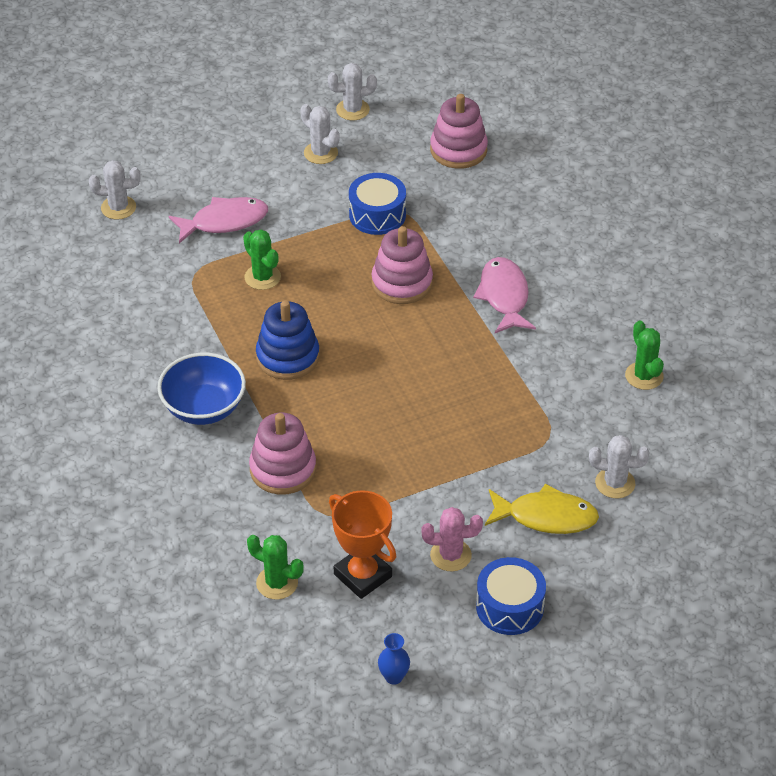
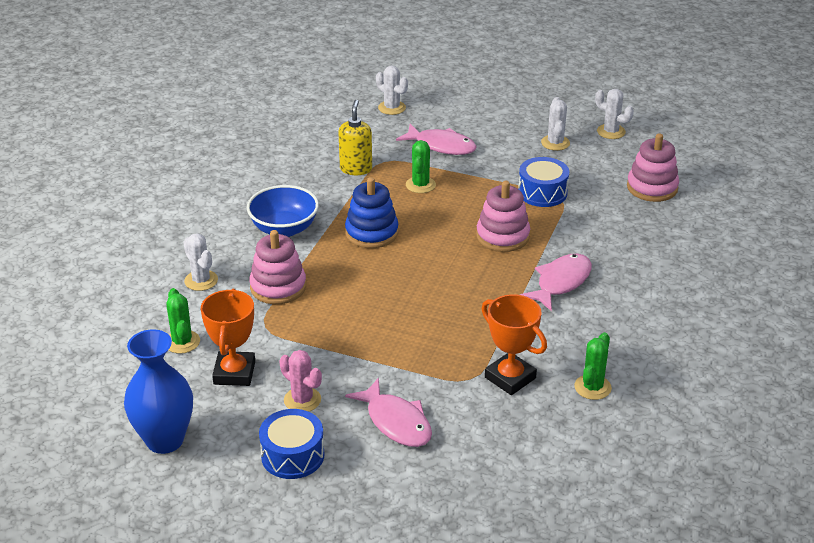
camera: 45 degrees right, 10 degrees down
(179, 299) = (356, 169): none -> yellow soap dispenser
(393, 677) = (165, 440): blue vase -> blue vase, size x2.33
(546, 517) = (396, 422): yellow fish -> pink fish
(577, 413) = (510, 378): none -> orange trophy
(615, 483) = (473, 436): white cactus -> white cactus (201, 280)

